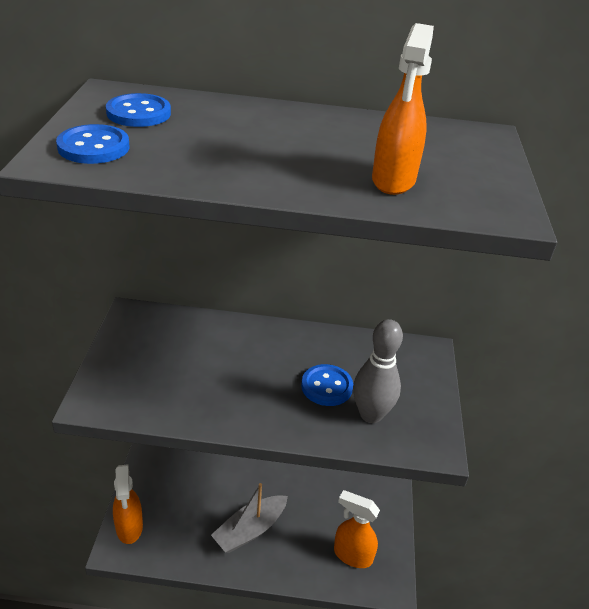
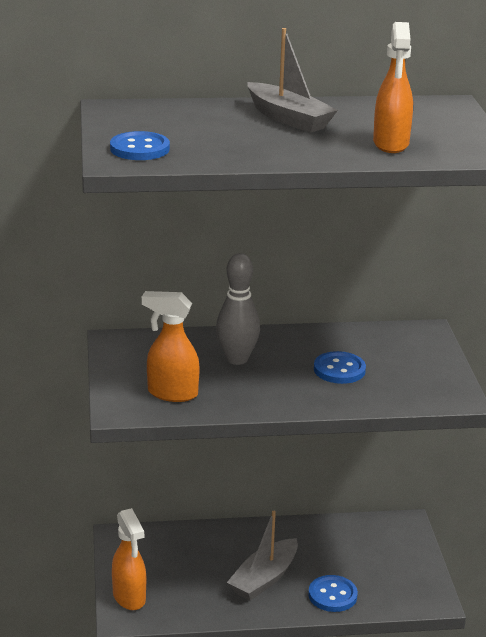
camera: 10 degrees left, 10 degrees down
(138, 113) = (152, 121): blue button -> blue button (332, 595)
(291, 130) = (288, 119): none -> grey boat
(352, 555) = (382, 582): orange spray bottle -> orange spray bottle (172, 393)
(371, 414) = (390, 384): grey bowling pin -> grey bowling pin (237, 359)

